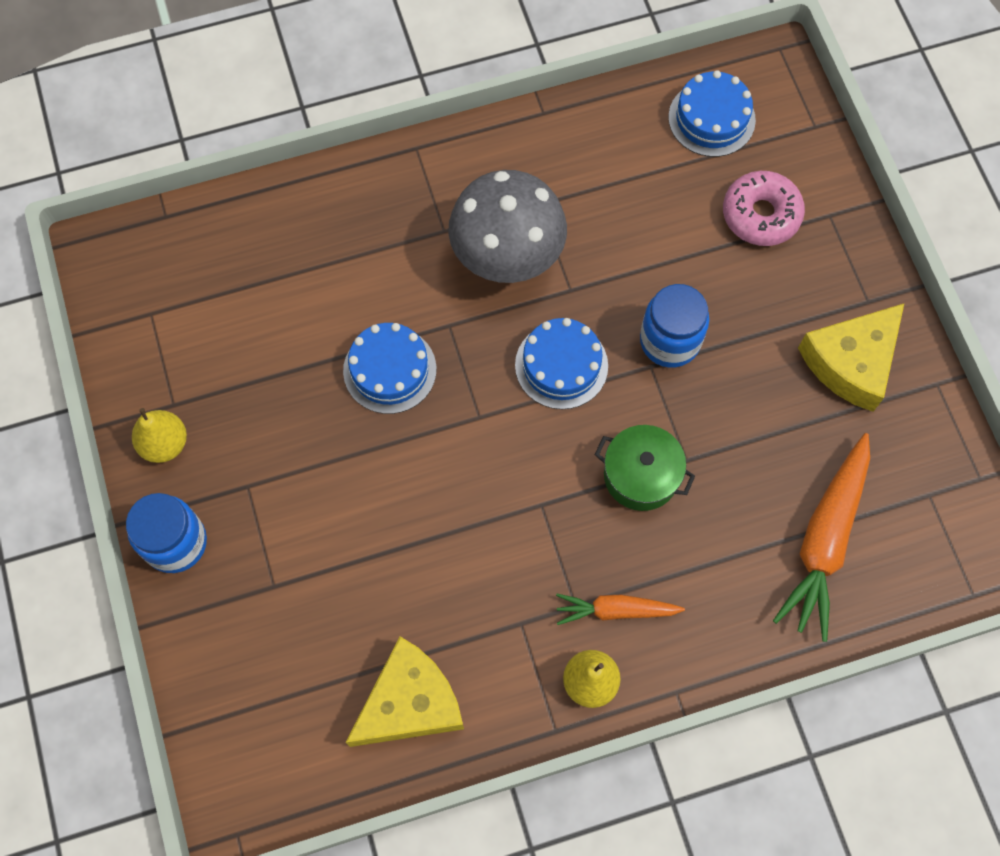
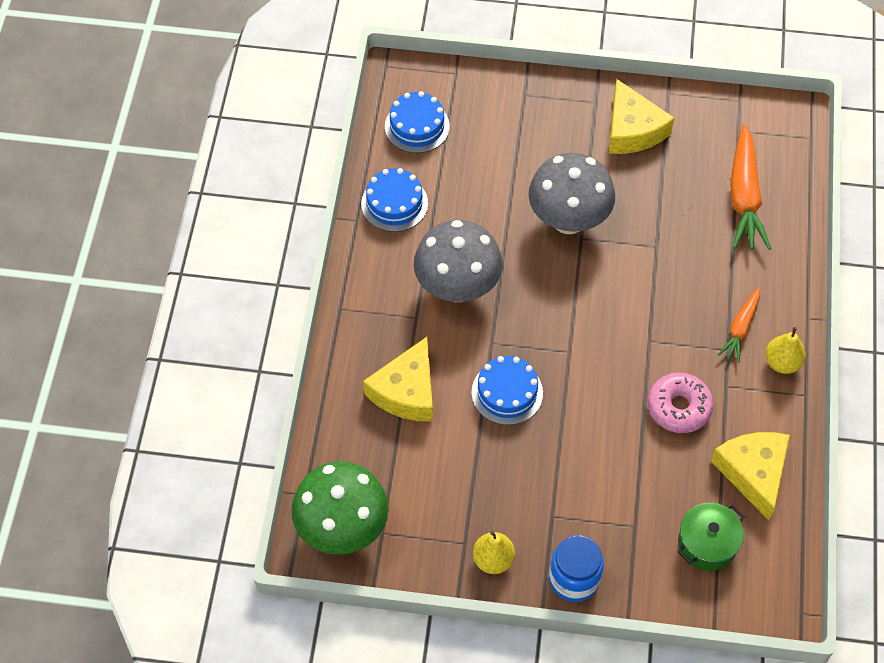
camera: 65 degrees left, 10 degrees down
(140, 271) = (342, 528): none -> green mushroom
(341, 262) = (406, 391): none -> yellow cheese
(561, 365) = (555, 288): blue cake -> blue cake (394, 203)
(641, 475) = (655, 276): green pot -> green pot (707, 544)
(670, 341) = (568, 220): blue jar -> grey mushroom
(761, 215) = (504, 131): pink donut -> pink donut (679, 407)
(825, 541) = (744, 197): orange carrot -> orange carrot turned 45 degrees clockwise

